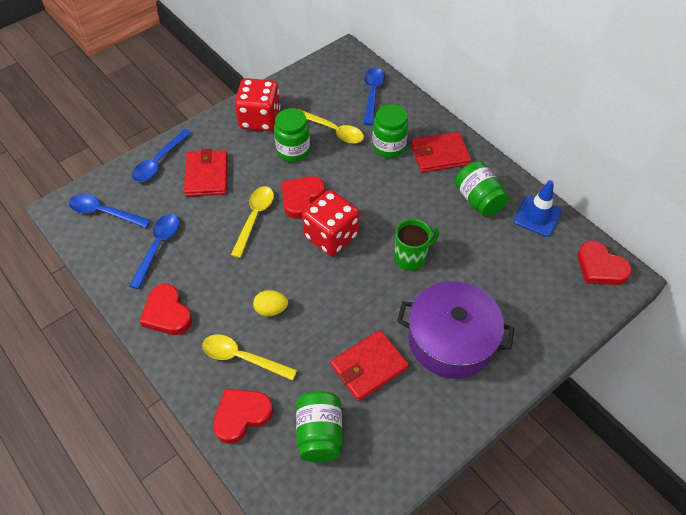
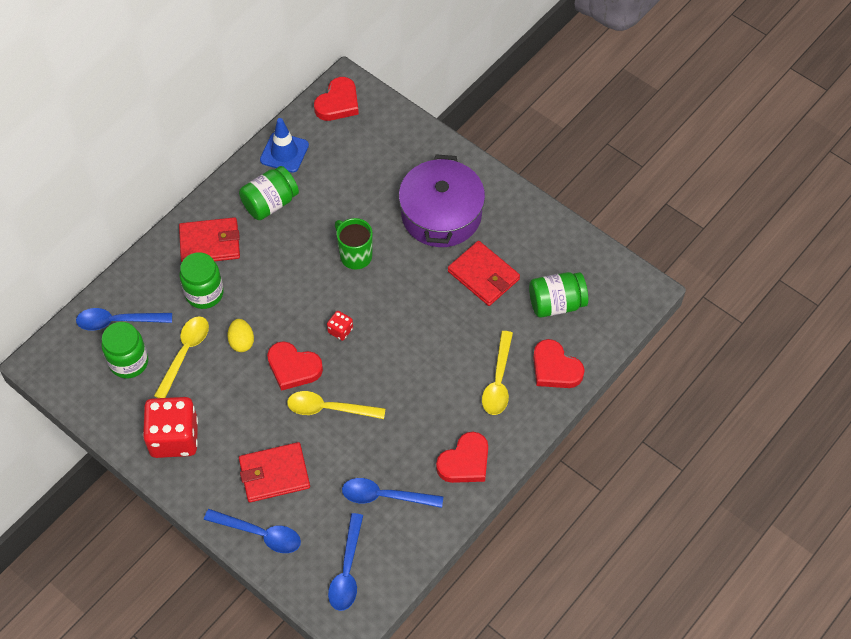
camera: 100 degrees left, 5 degrees up
(271, 309) = (440, 368): yellow egg -> yellow egg (241, 342)
(293, 151) = (223, 390): green jar -> green jar (129, 362)
(331, 236) = (340, 330): red dice -> red dice, size x0.44
(439, 155) = (210, 243): red wallet -> red wallet turned 75 degrees counterclockwise

